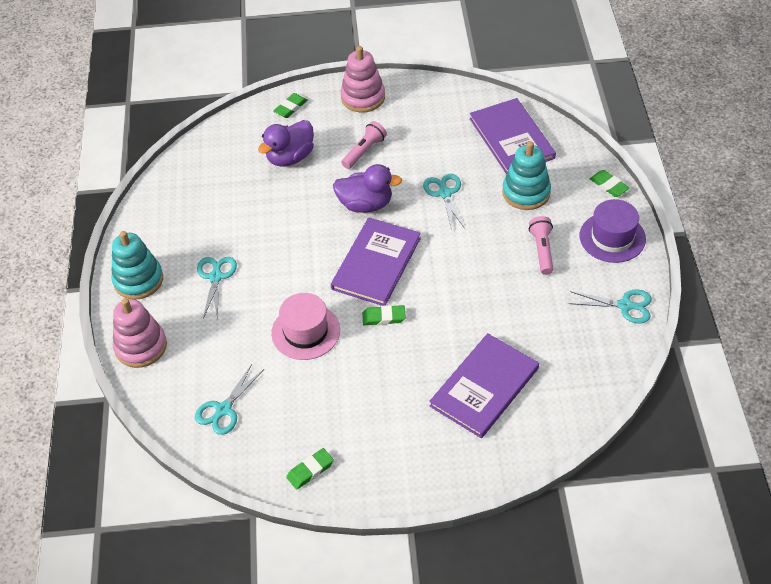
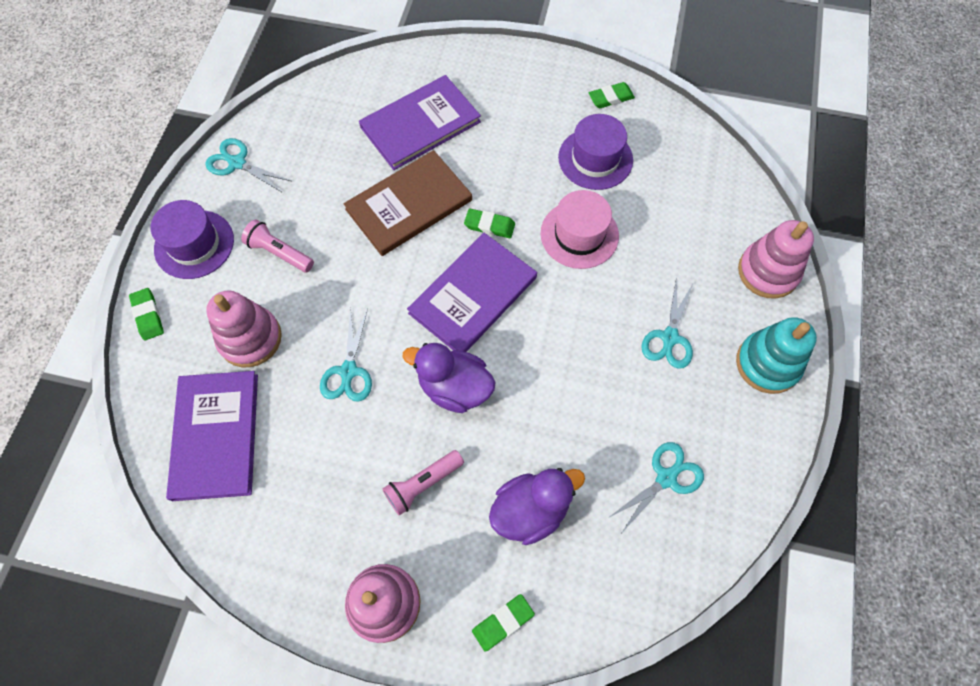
camera: 165 degrees left, 15 degrees up
(224, 409) = (683, 176): turquoise scissors -> turquoise scissors (666, 478)
(309, 402) = (595, 159): none -> purple hat
(459, 314) = (409, 205): none -> brown book
(526, 192) = (250, 338): turquoise stacking toy -> pink stacking toy
(542, 250) = (279, 253): pink flashlight -> pink flashlight turned 105 degrees clockwise

